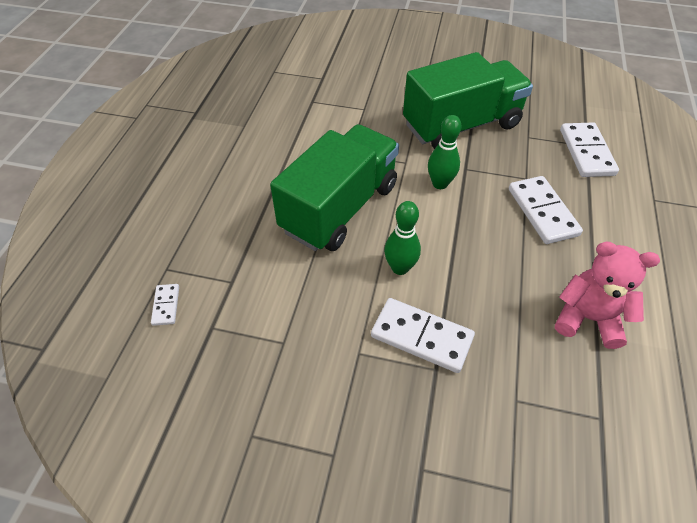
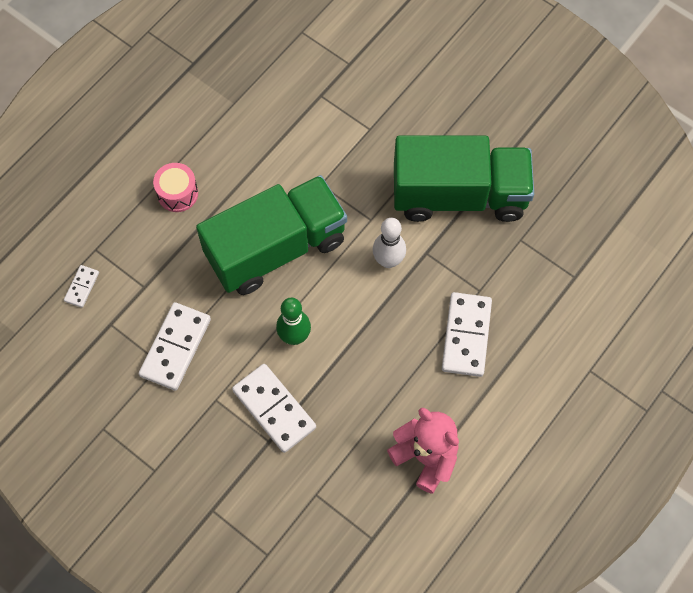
camera: 25 degrees right, 15 degrees up
(227, 199) = (177, 193): none -> pink drum
(440, 184) = (388, 260): green bowling pin -> white bowling pin
(586, 152) = (567, 285): white domino -> white domino (176, 347)

